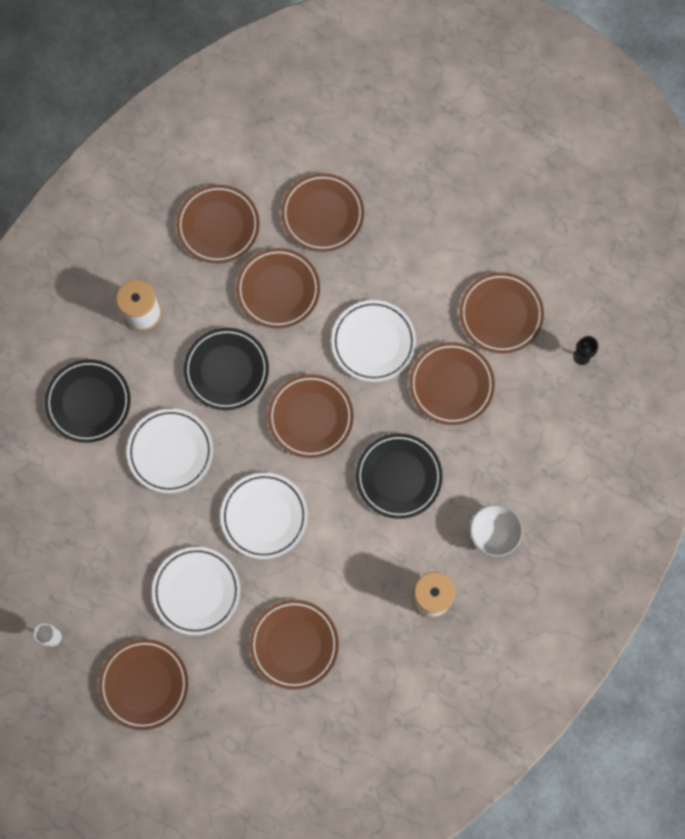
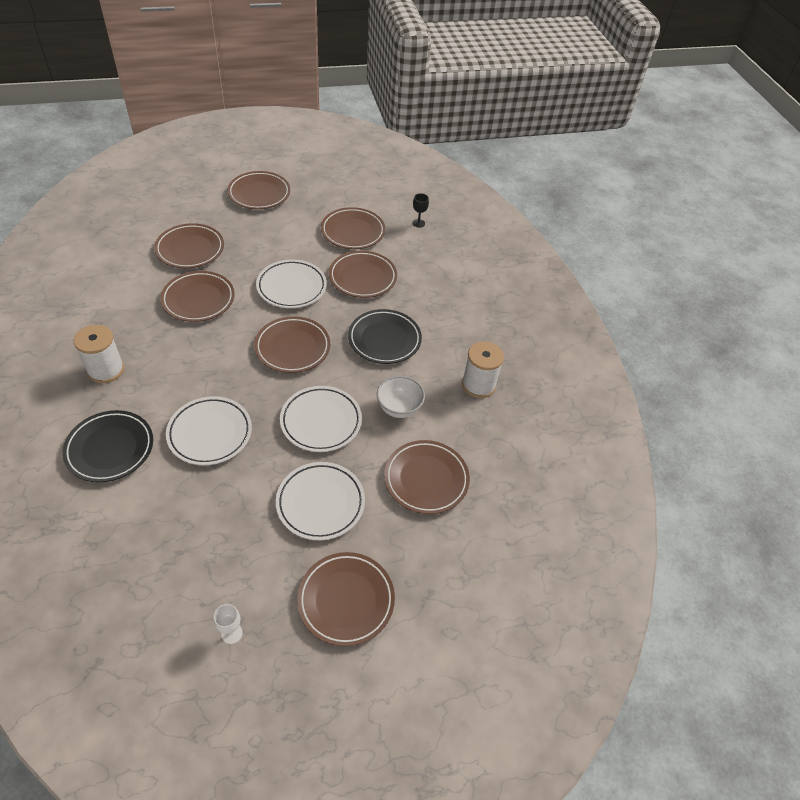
camera: 50 degrees left, 25 degrees down
(218, 226) = (120, 293): brown plate -> brown plate (259, 194)
(226, 370) = (205, 361): black plate -> none
(493, 534) = (473, 328): white bowl -> white bowl (399, 408)

